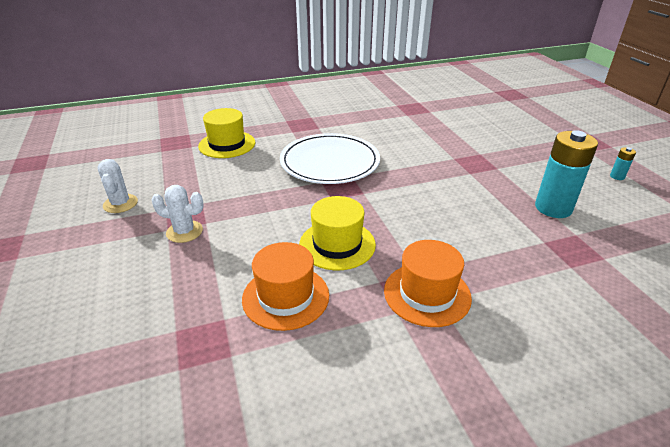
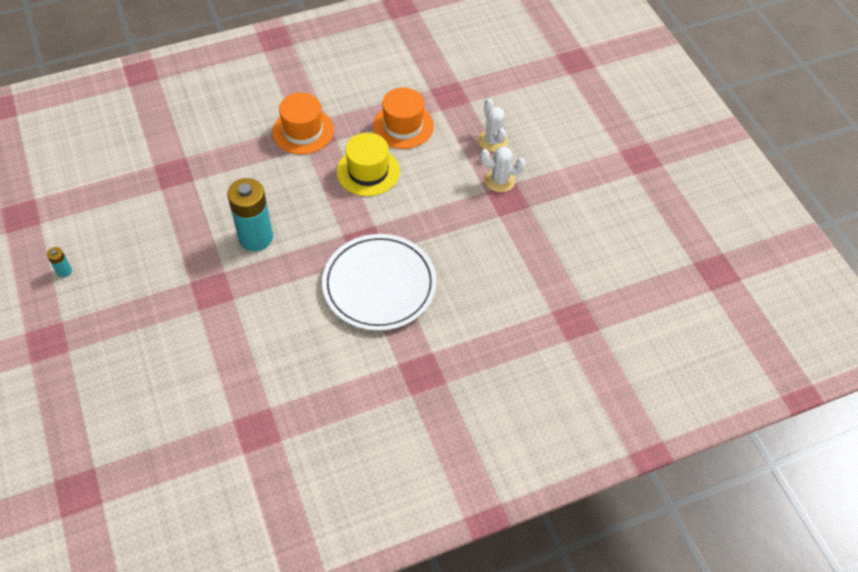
camera: 175 degrees right, 20 degrees up
(120, 204) = (575, 211): white cactus -> white cactus (492, 140)
(227, 144) = (509, 317): yellow hat -> none
(553, 208) = (163, 220): turquoise battery -> turquoise battery (256, 237)

